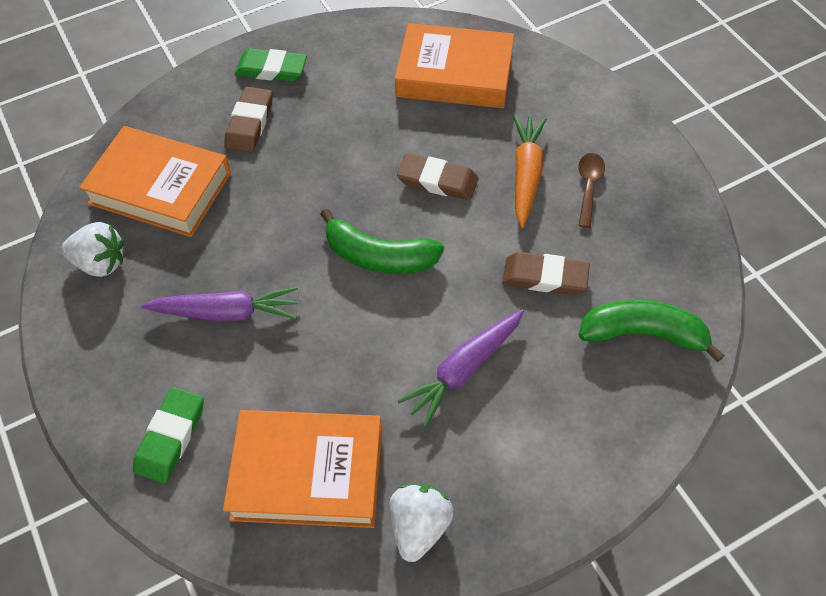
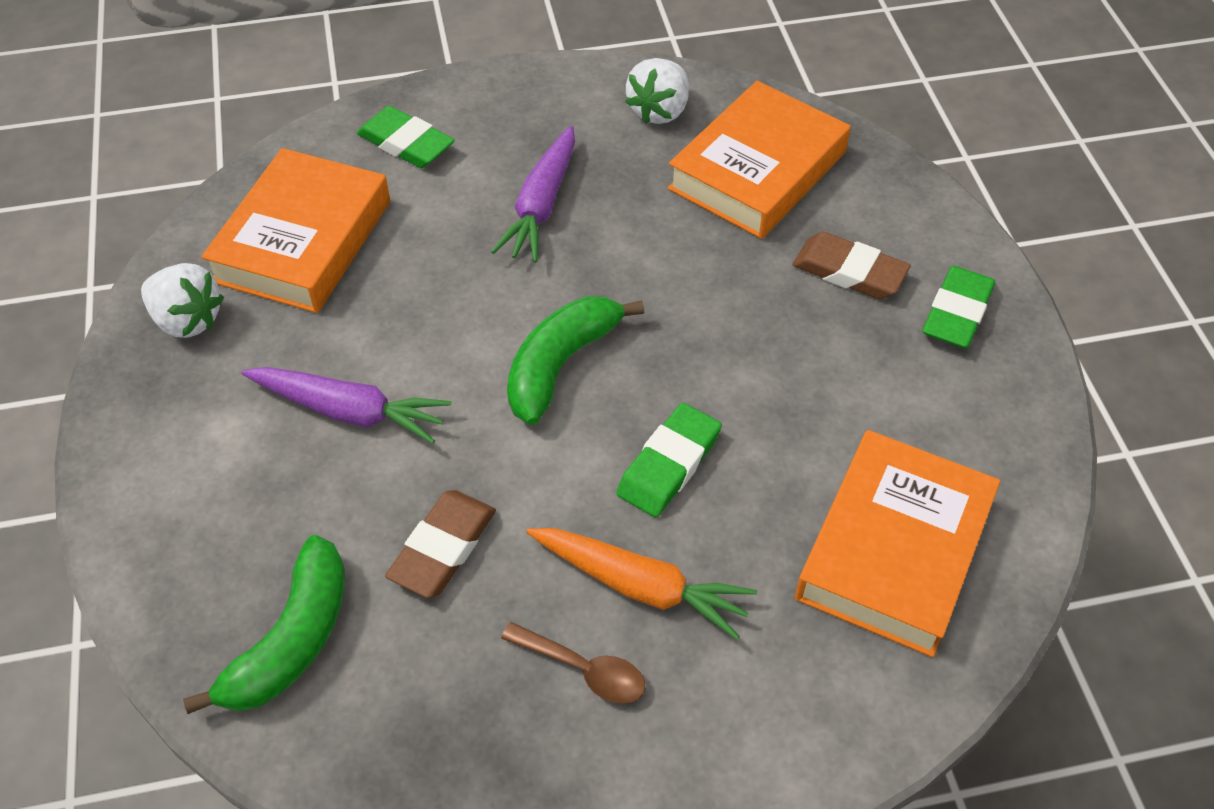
camera: 105 degrees right, 5 degrees down
(437, 181) = (669, 464): brown eraser -> green eraser
(464, 369) = (349, 411): purple carrot -> purple carrot turned 135 degrees clockwise

